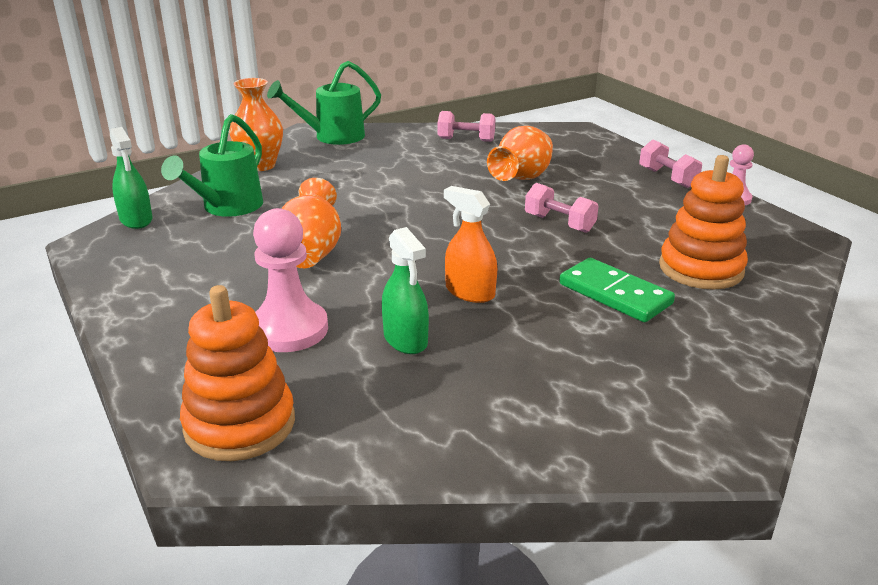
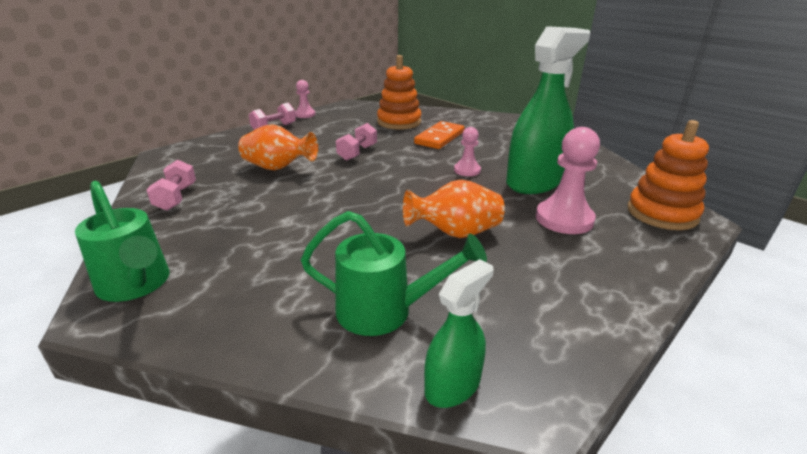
camera: 105 degrees left, 0 degrees up
(260, 165) = (243, 323): orange vase -> none
(405, 339) = (534, 182): green spray bottle -> green spray bottle, size x1.95
(470, 292) = (467, 170): orange spray bottle -> pink pawn
(615, 294) = (439, 138): green domino -> orange domino

